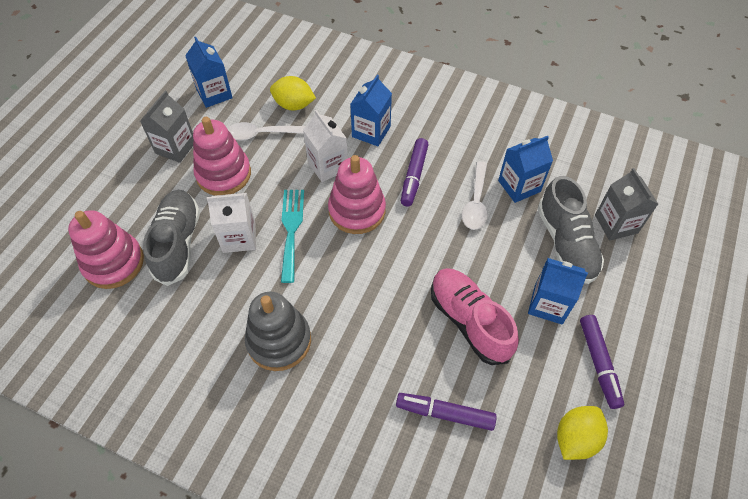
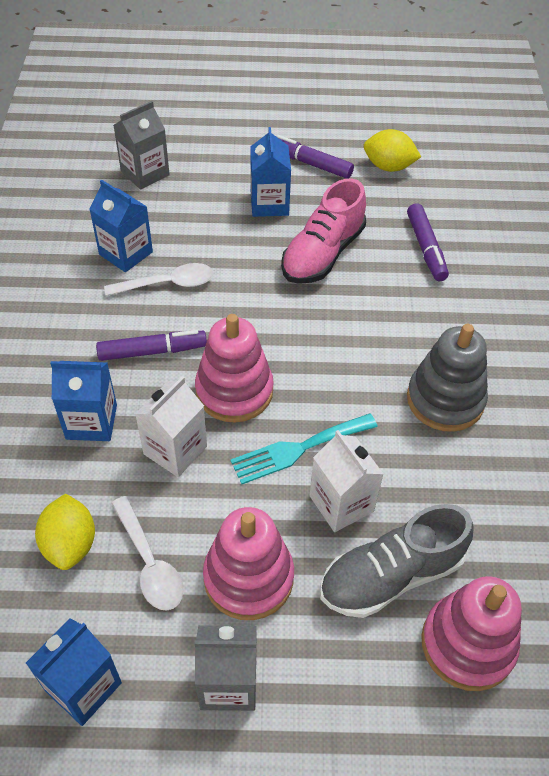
camera: 115 degrees left, 5 degrees down
(566, 243) = (188, 204): grey shoe -> none
(598, 363) = (310, 163): purple marker -> purple marker turned 120 degrees counterclockwise

